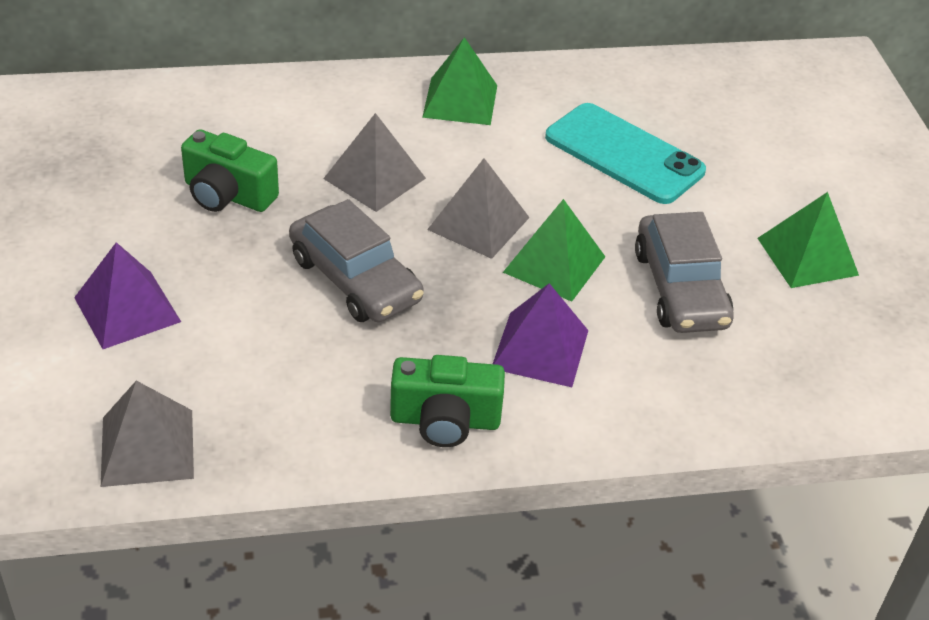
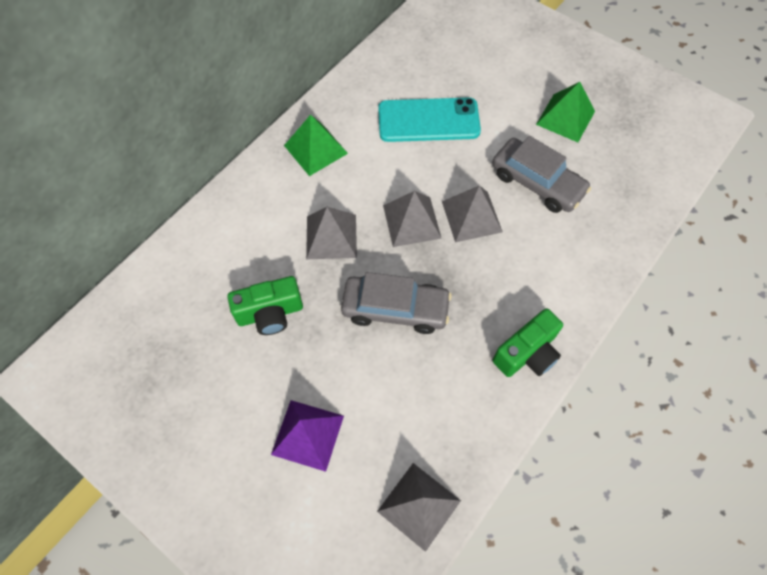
camera: 40 degrees left, 20 degrees up
(540, 349) = (520, 272): purple pyramid -> none
(554, 264) = (471, 216): green pyramid -> grey pyramid

